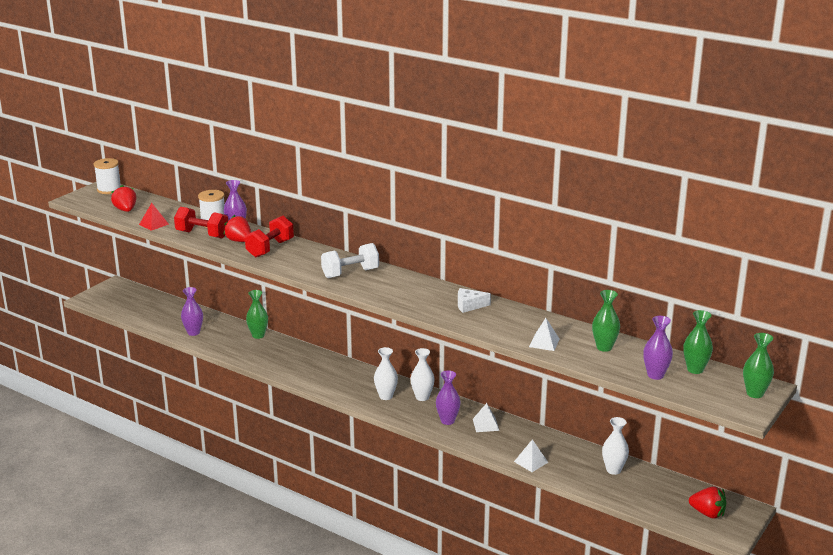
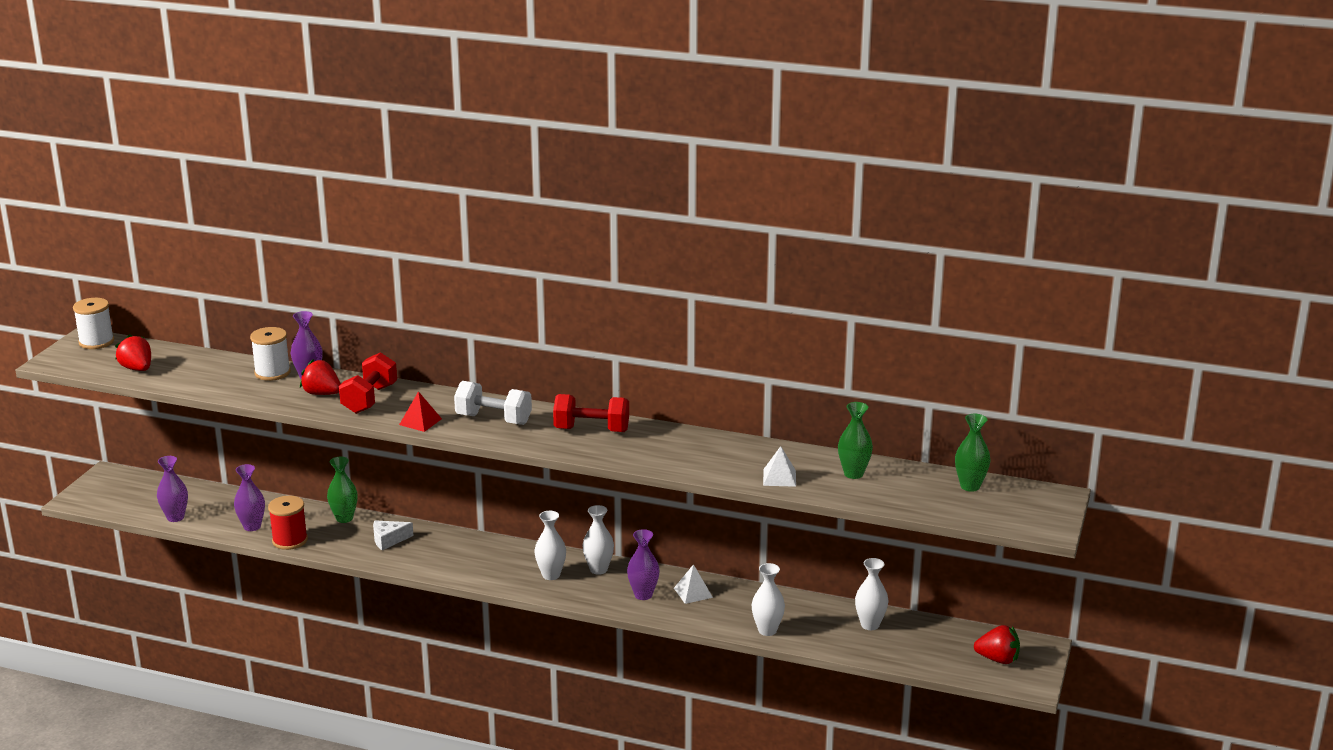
camera: 15 degrees left, 0 degrees up
(154, 224) = (189, 384): red pyramid -> red pyramid (420, 421)
(202, 234) = (265, 391): red dumbbell -> red dumbbell (591, 430)
(214, 345) = (290, 540): none -> red spool
(350, 273) = (494, 419): white dumbbell -> white dumbbell turned 60 degrees clockwise
(469, 305) = (666, 443): white cheese -> white cheese (388, 540)
(531, 462) = (767, 630): white pyramid -> white vase
(655, 375) = (927, 500): purple vase -> purple vase (175, 517)
(755, 393) = (1048, 506): green vase -> none

